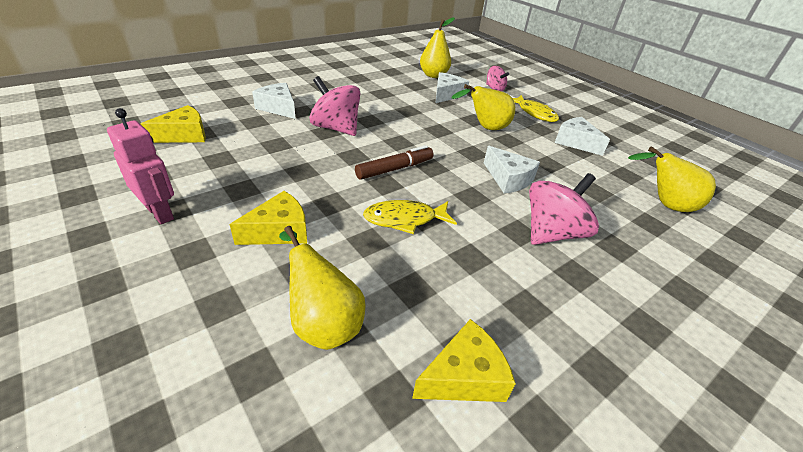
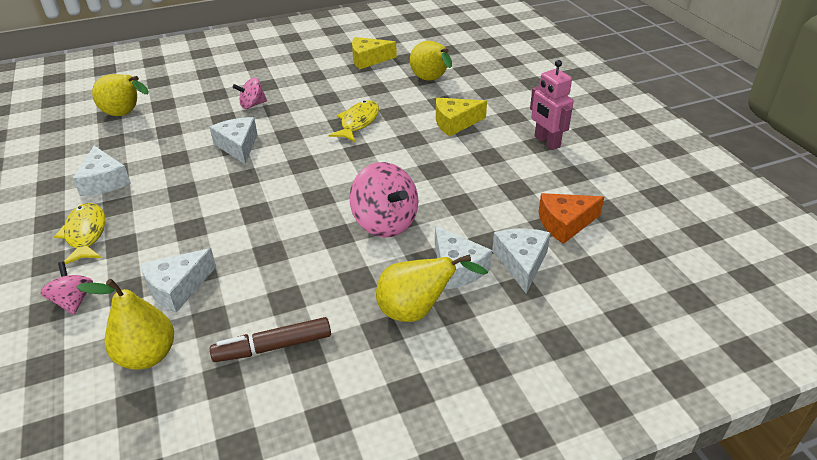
camera: 160 degrees left, 0 degrees up
(184, 135) = (565, 223): yellow cheese -> orange cheese
(231, 112) = (521, 263): none -> white cheese
(395, 169) = (342, 164): brown marker -> brown marker (273, 347)
(404, 219) = (358, 122): yellow fish -> yellow fish turned 75 degrees counterclockwise
(485, 128) = (191, 210): yellow pear -> yellow pear (417, 311)
(552, 233) = (252, 105): pink spinning top -> pink spinning top, size x0.57

